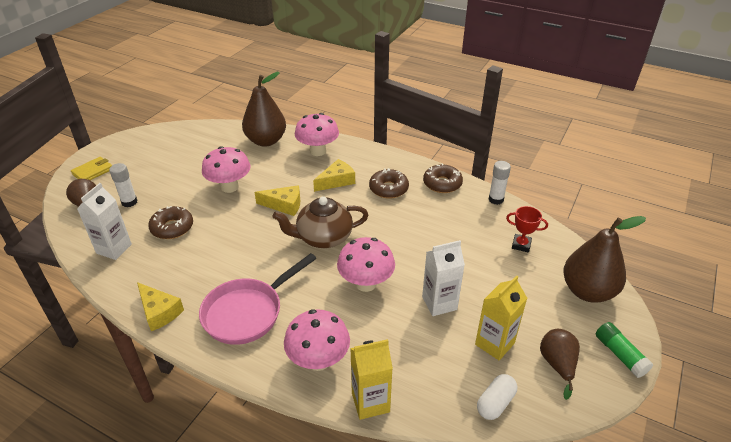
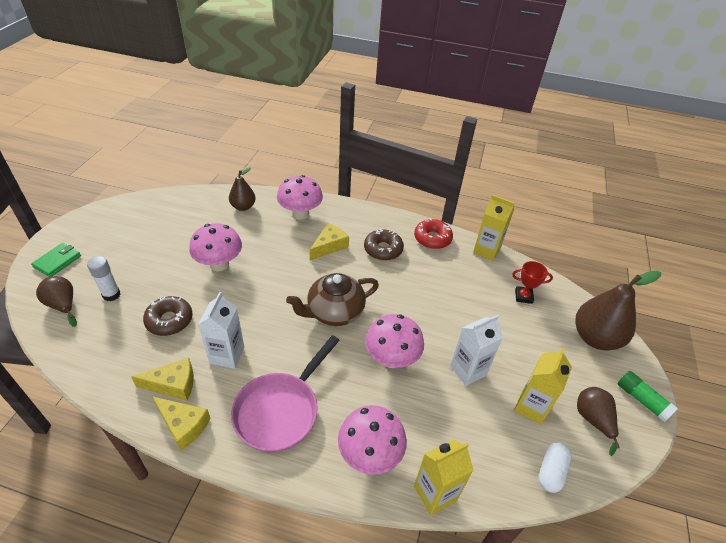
camera: 15 degrees left, 5 degrees up
(93, 171) = (58, 261): yellow wallet -> green wallet
(114, 249) = (109, 354): white carton -> white carton (227, 355)
(266, 141) = (243, 207): brown pear -> brown pear, size x0.58
(284, 205) = (283, 279): yellow cheese -> yellow cheese (173, 384)
(442, 184) = (432, 238): brown donut -> red donut
(496, 199) = (486, 250): white glue stick -> yellow carton

